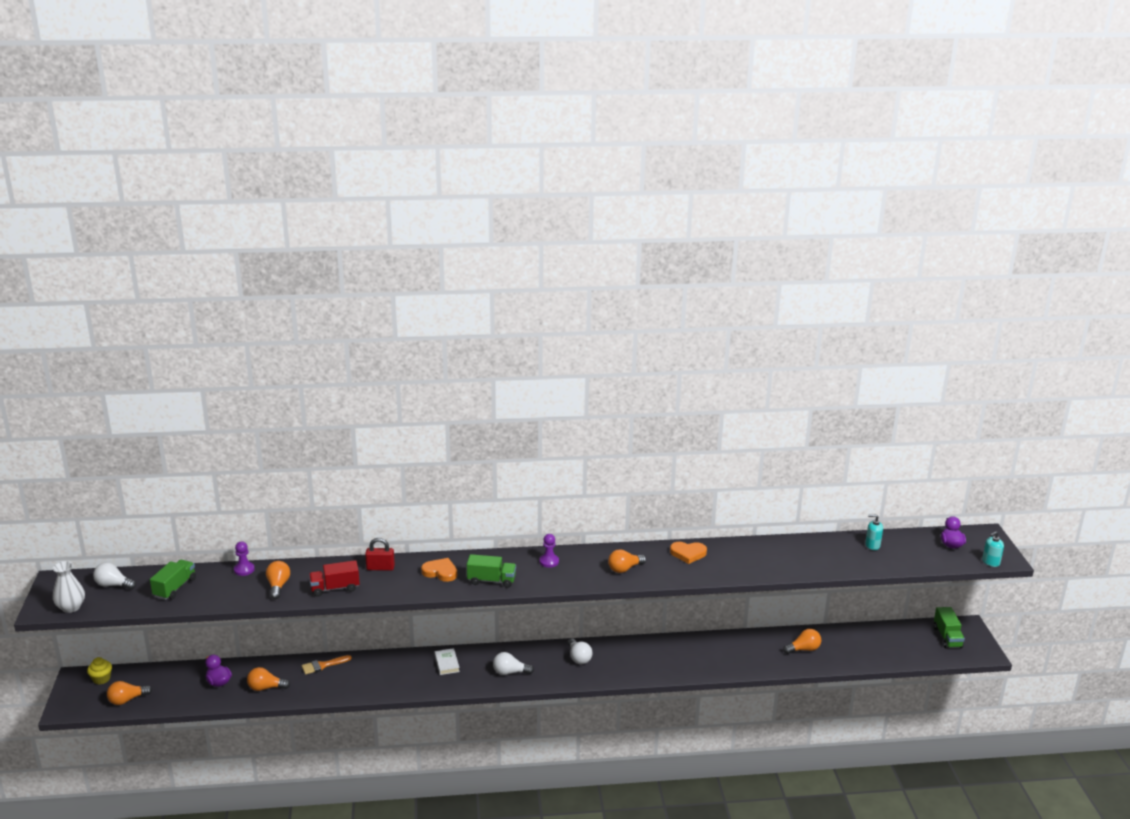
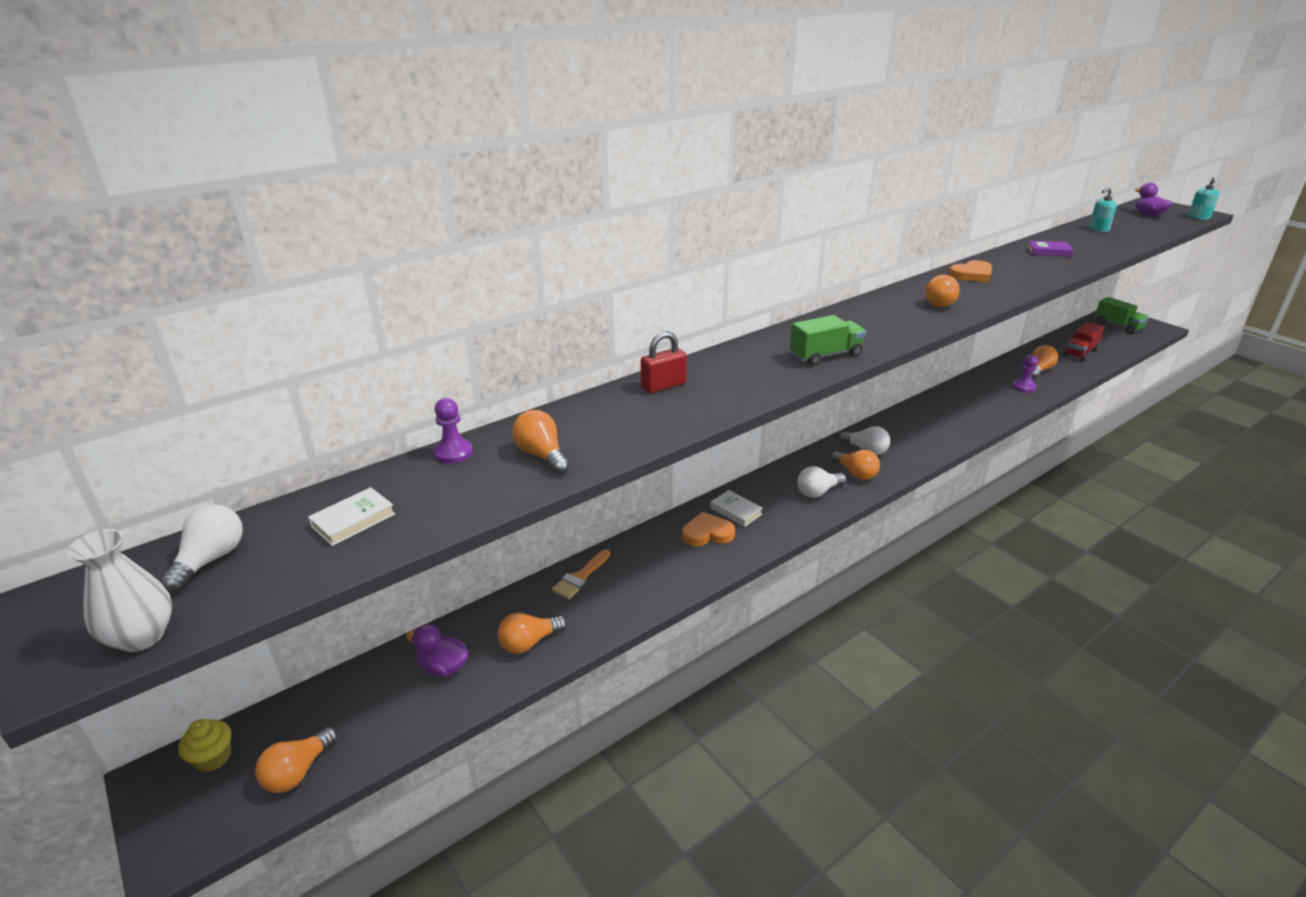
camera: 30 degrees left, 5 degrees up
(113, 585) = (211, 560): white light bulb -> white light bulb turned 120 degrees clockwise
(175, 588) = (353, 520): green truck -> white book
(335, 588) = (636, 429): red truck -> red truck (1080, 352)
(440, 572) = (749, 366): orange heart -> orange heart (707, 533)
(549, 561) = (854, 319): purple pawn -> purple pawn (1023, 387)
(549, 670) = (855, 473): none -> orange light bulb
(785, 553) = (1048, 252): none -> purple book

